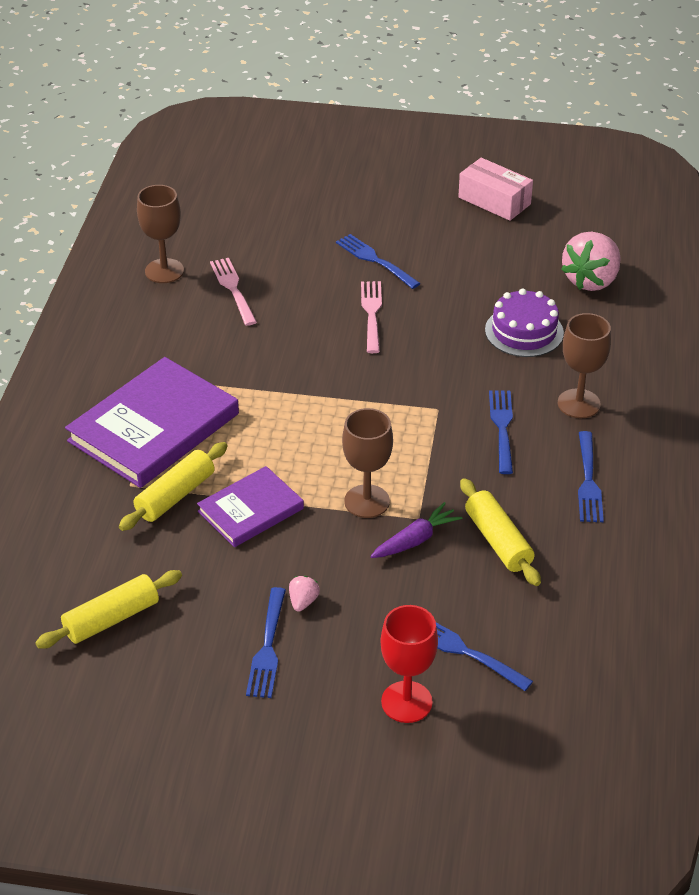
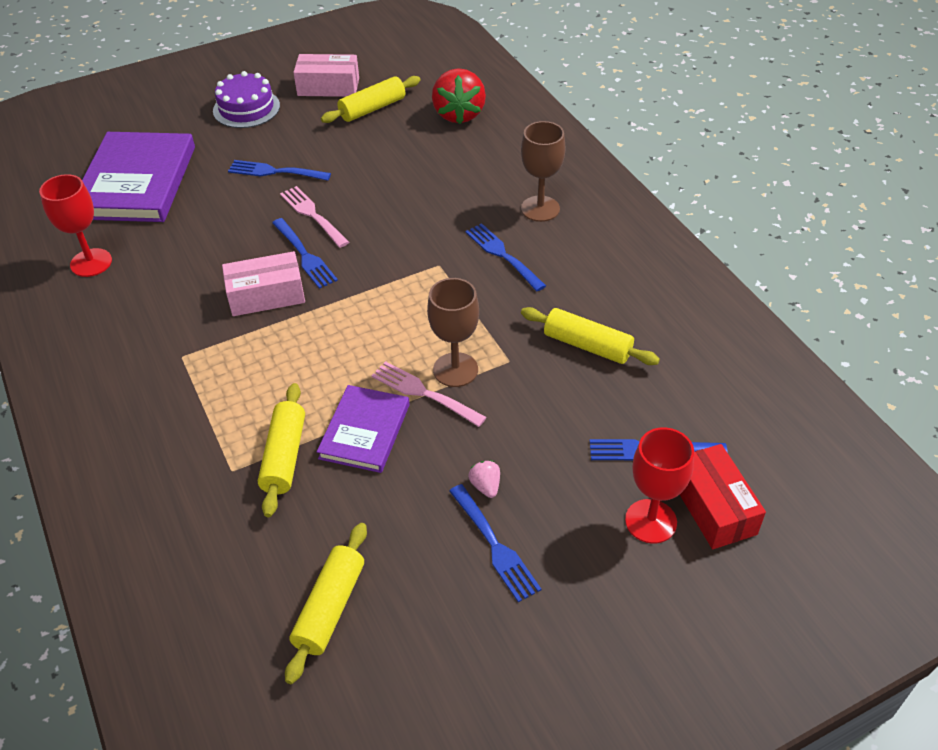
camera: 35 degrees left, 5 degrees up
(153, 427) = (207, 405): purple book -> purple book (137, 182)
(164, 271) = (91, 263): brown goblet -> red goblet
(233, 289) = (172, 249): pink fork -> pink fork (425, 393)
(273, 364) = (266, 295): none -> pink box
(415, 540) = (525, 380): purple carrot -> none
(469, 722) = (713, 507): none -> red box
(515, 239) = (372, 108): none -> yellow rolling pin
(524, 331) = (446, 174): purple cake -> purple cake (246, 108)
(588, 480) = (604, 263): blue fork -> blue fork (304, 255)
(591, 280) = (459, 114): pink strawberry -> red strawberry

